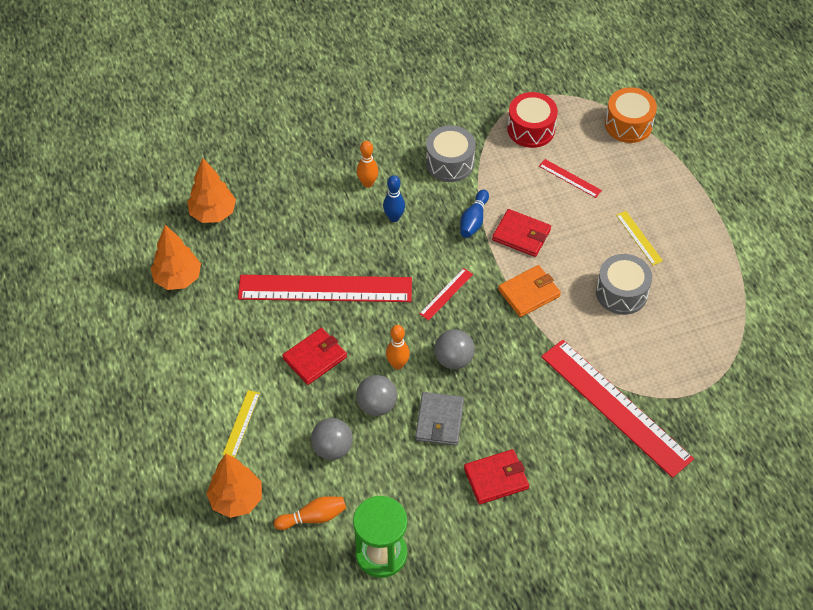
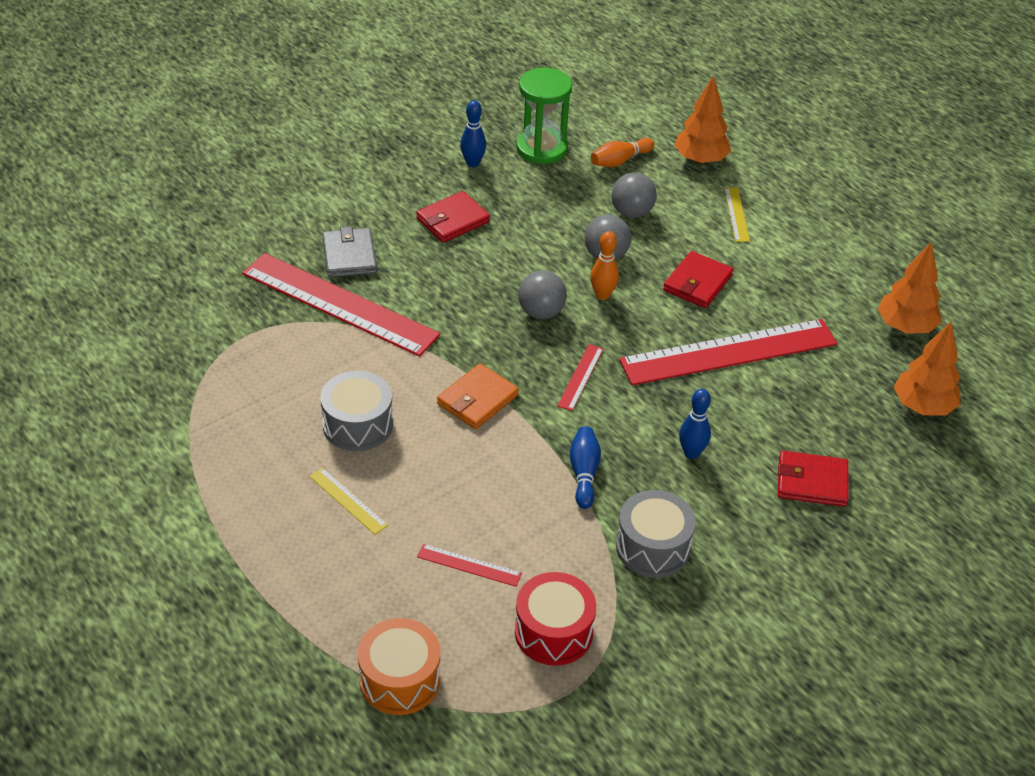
camera: 160 degrees right, 10 degrees down
(367, 183) = (751, 490): orange bowling pin -> none
(439, 420) = (532, 255): grey wallet -> grey wallet (349, 256)
(455, 550) = (473, 163): none -> blue bowling pin
(521, 235) = (512, 468): red wallet -> red wallet (812, 482)

